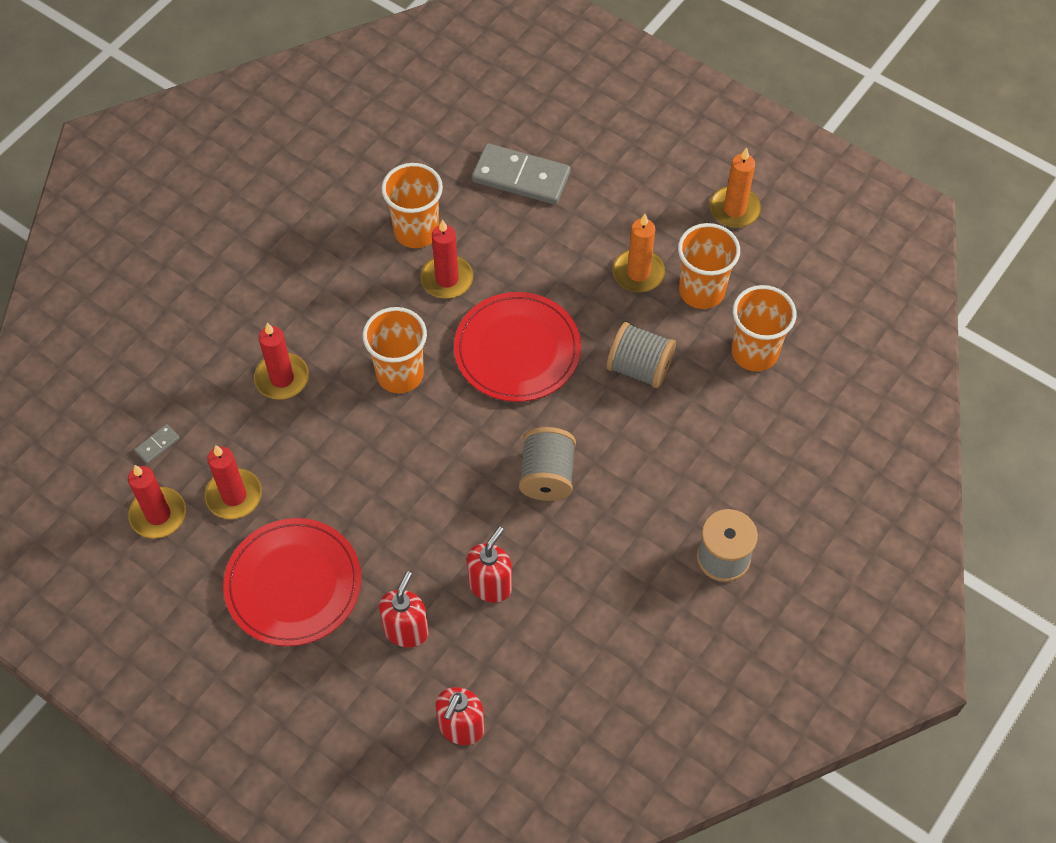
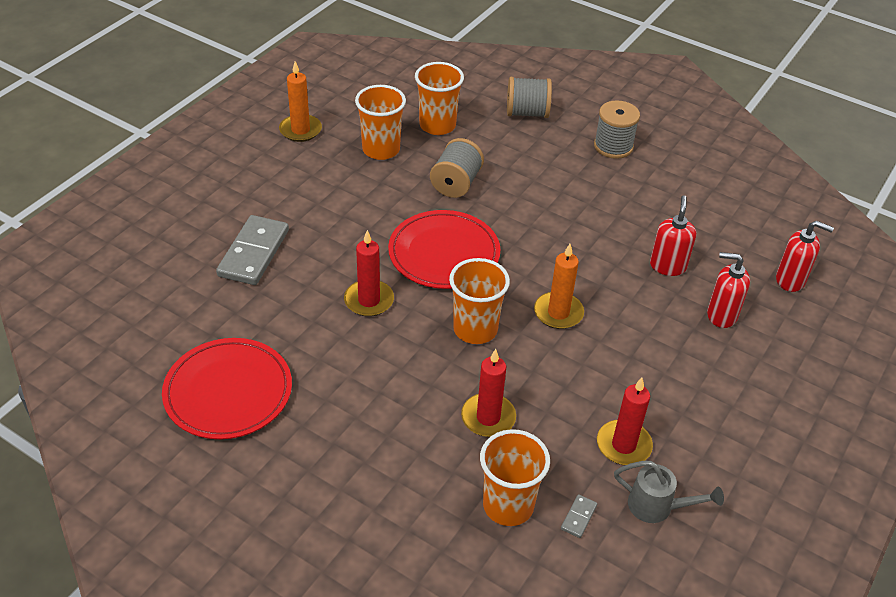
camera: 95 degrees left, 15 degrees down
(157, 445) = (579, 517): grey domino -> grey domino turned 75 degrees clockwise
(158, 514) = (657, 507): red candle -> grey watering can
(293, 584) = (702, 392): red plate -> red plate (228, 392)
(416, 231) = (312, 324): orange cup -> orange cup (508, 505)
(490, 585) = (668, 266): red soap dispenser -> red soap dispenser turned 75 degrees clockwise
(547, 475) = (563, 235): grey spool -> grey spool (527, 113)
(638, 273) = (363, 183): orange candle -> orange candle (558, 313)

